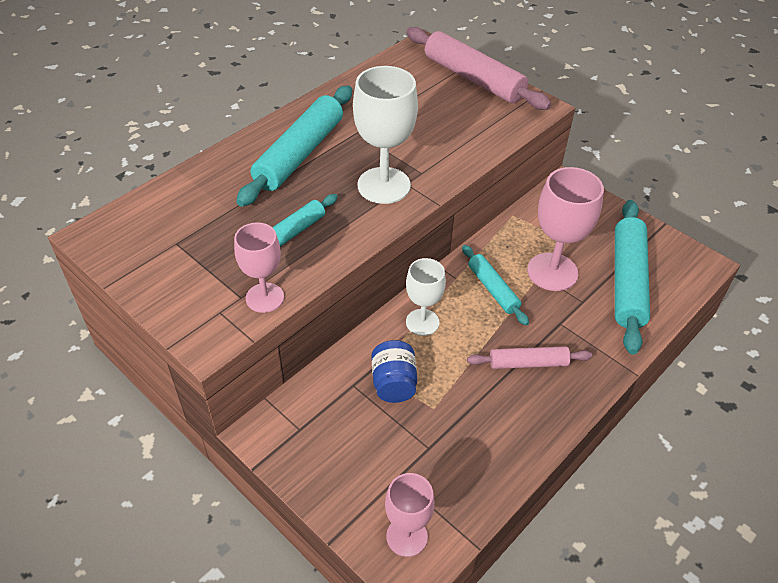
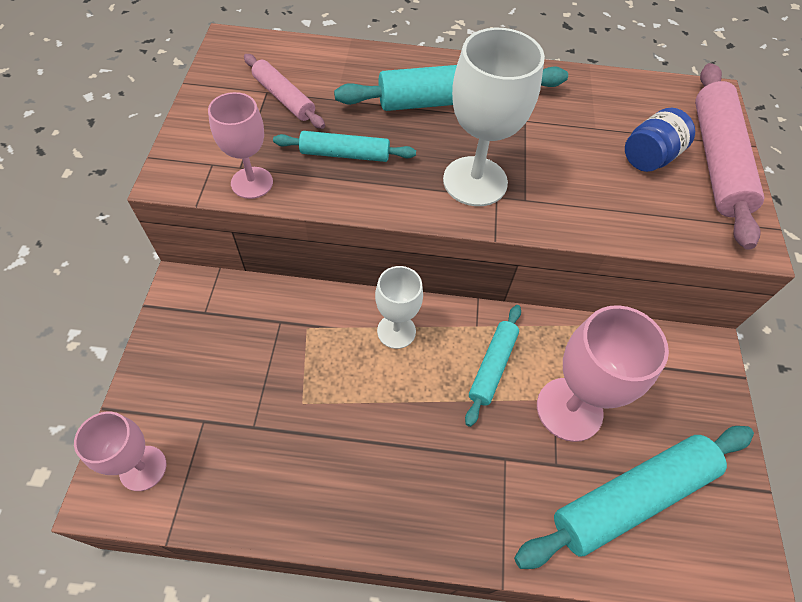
camera: 50 degrees right, 10 degrees up
(393, 383) = (305, 352): blue jar -> blue jar (649, 157)
(528, 363) = (424, 457): pink rolling pin -> pink rolling pin (284, 98)

